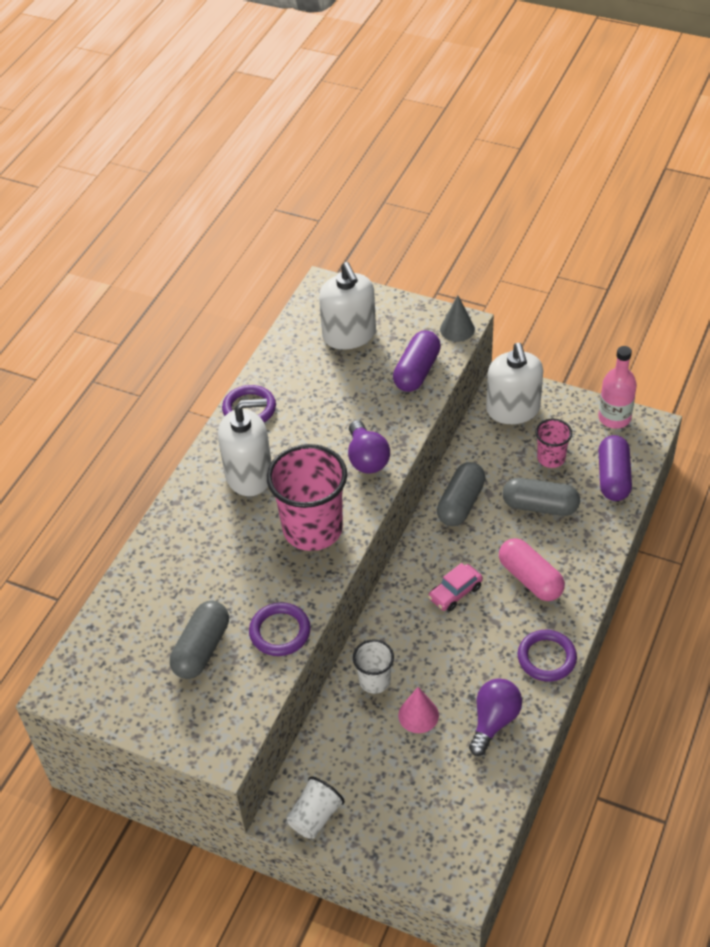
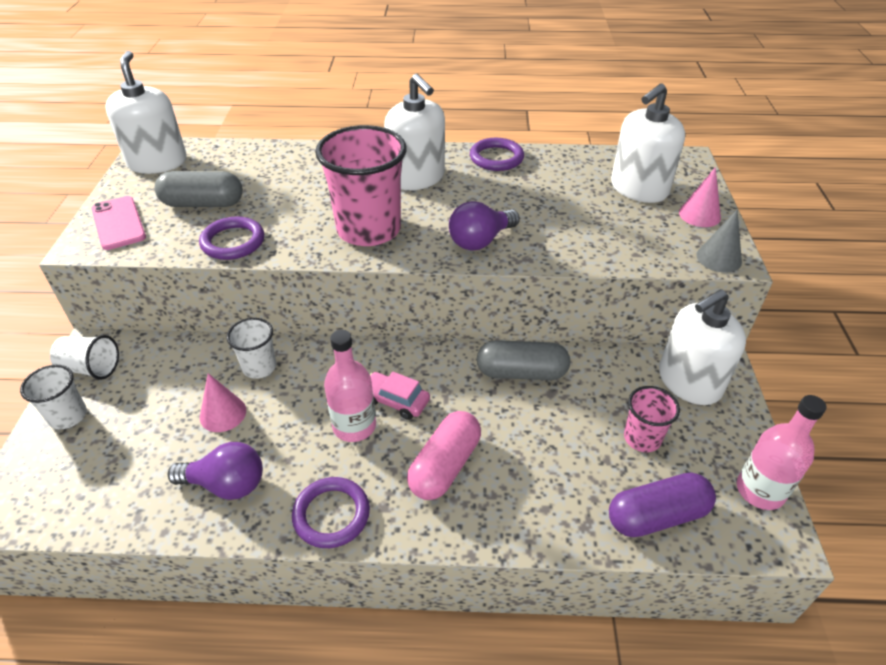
camera: 65 degrees right, 5 degrees down
(96, 683) = (157, 162): none -> white soap dispenser
(199, 723) = (118, 223): none -> pink phone
(371, 835) = (68, 416): none -> white cup
(402, 315) = (699, 215): none -> pink cone
(417, 371) = (628, 244): purple capsule -> none
(470, 626) = (354, 426): none -> pink bottle
(540, 506) = (560, 446): grey capsule -> none

